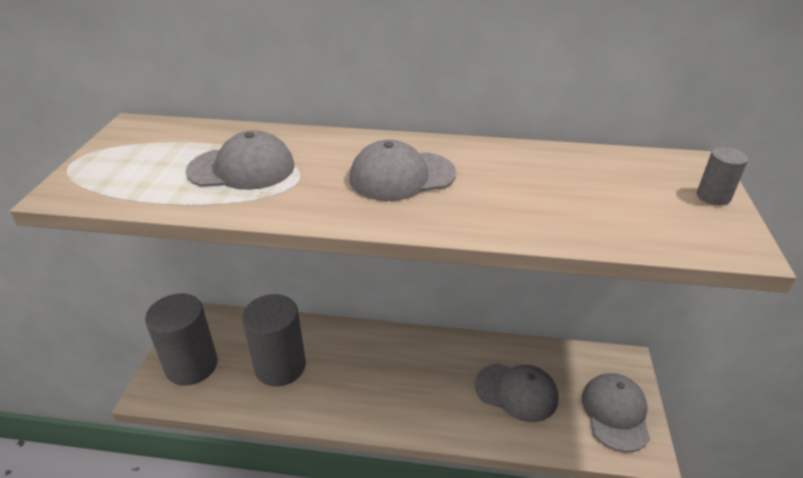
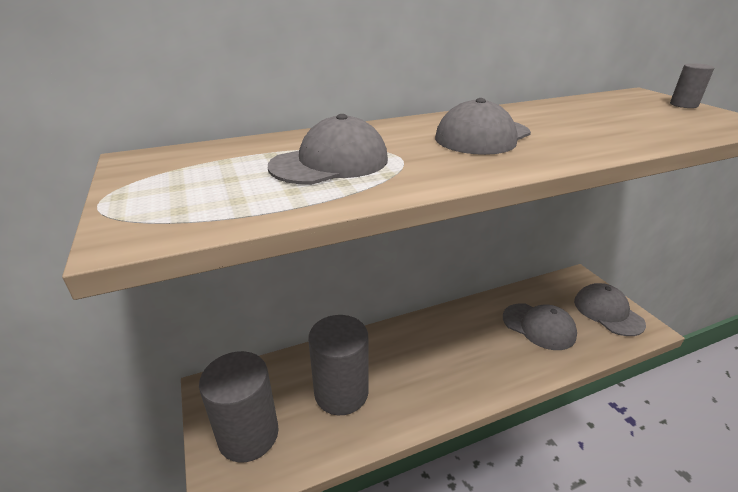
camera: 30 degrees left, 5 degrees down
(516, 392) = (539, 326): grey cap -> grey cap turned 45 degrees clockwise

